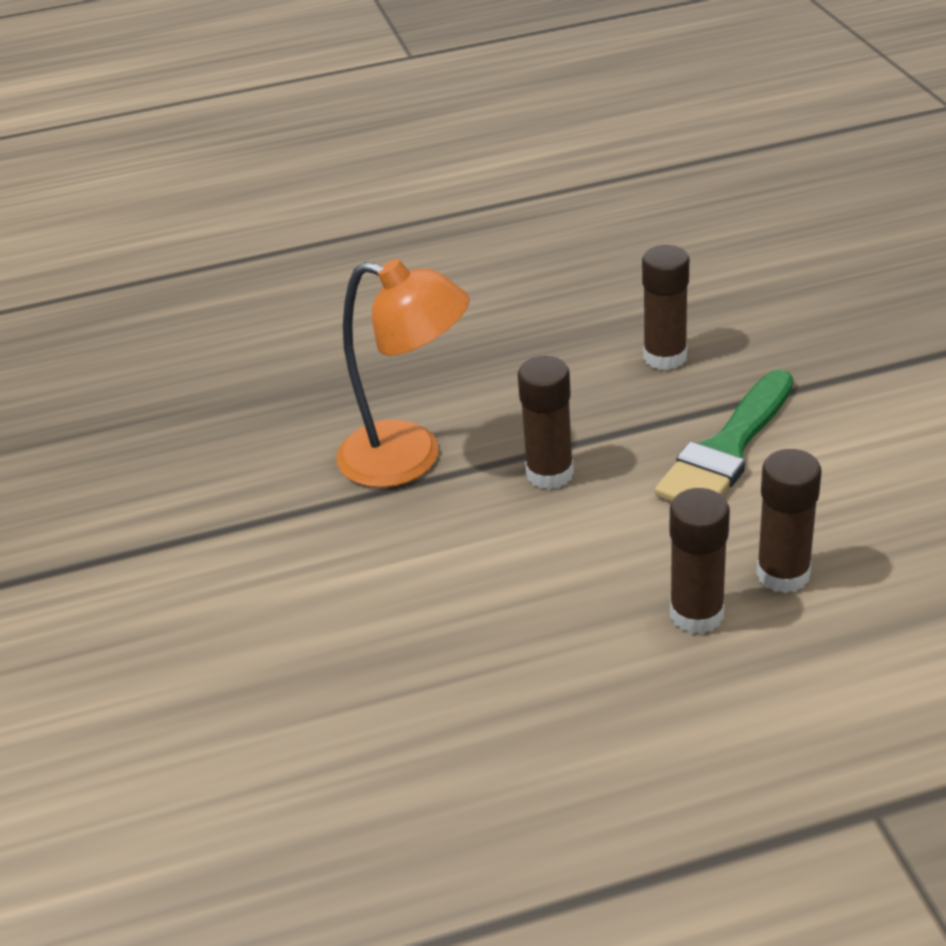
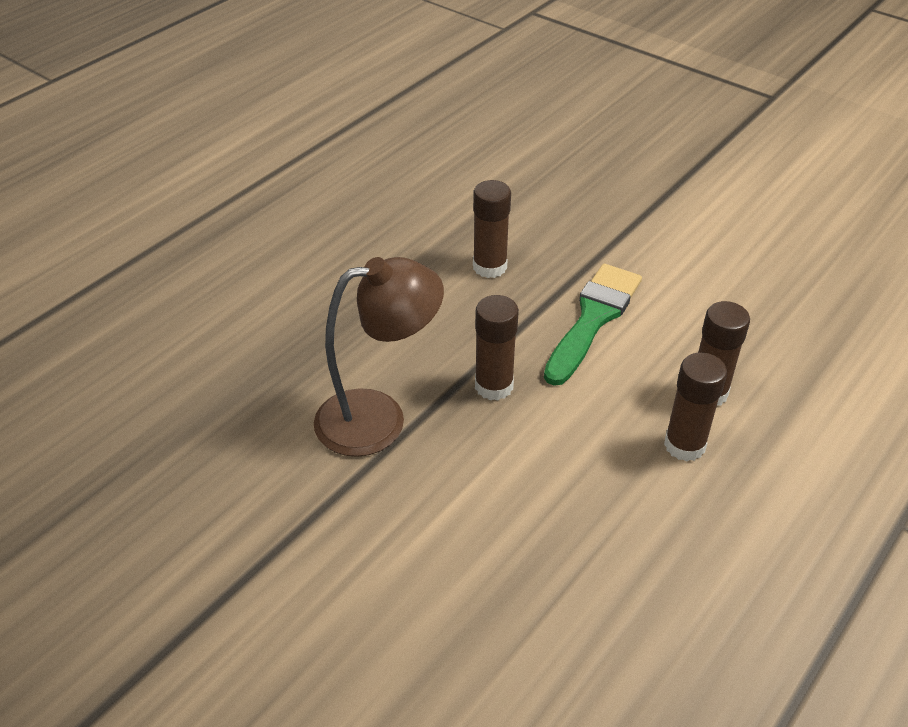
camera: 40 degrees left, 5 degrees up
(410, 458) = (379, 418): orange lamp -> brown lamp
(727, 449) = (593, 319): green brush -> green brush turned 150 degrees counterclockwise

